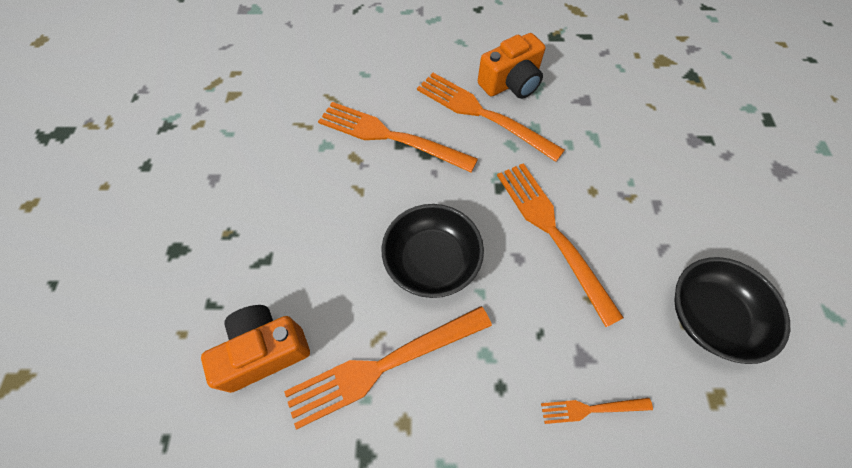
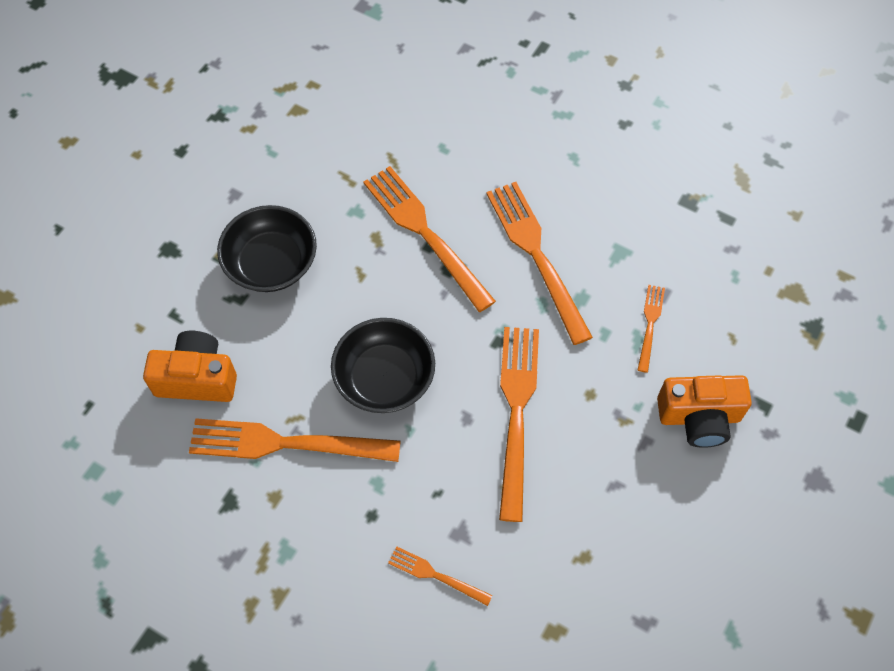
camera: 30 degrees right, 0 degrees up
(511, 83) = (593, 234): orange camera -> orange camera (699, 417)
(593, 123) = (650, 324): none -> orange fork
(710, 317) = (607, 567): black bowl -> black bowl (271, 263)

